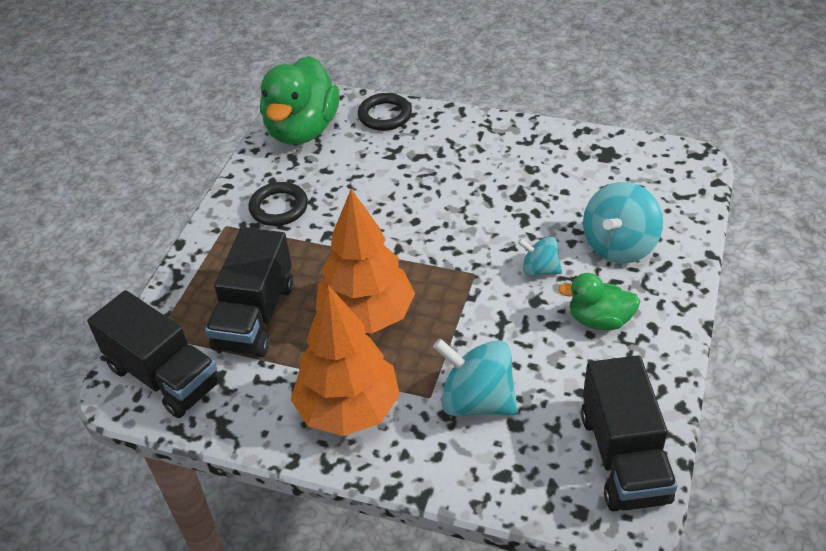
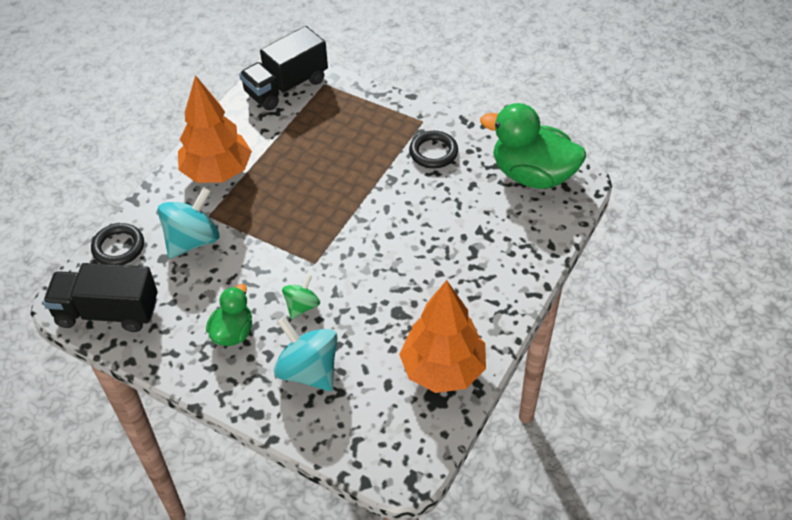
camera: 100 degrees right, 5 degrees up
(255, 316) = (321, 132): black truck -> none
(366, 316) = (296, 191): orange tree -> orange tree (443, 369)
(385, 115) = (540, 234): black ring -> black ring (118, 247)
(539, 270) = (302, 306): turquoise spinning top -> green spinning top

